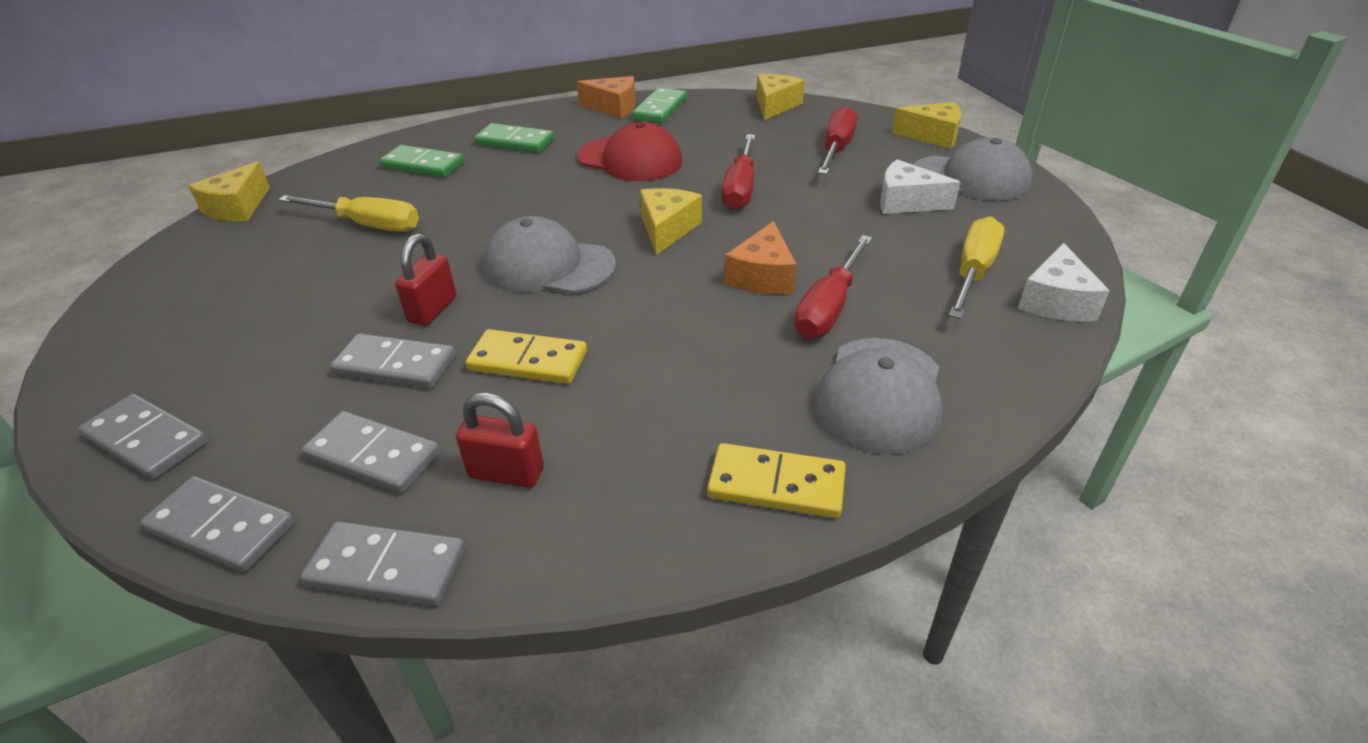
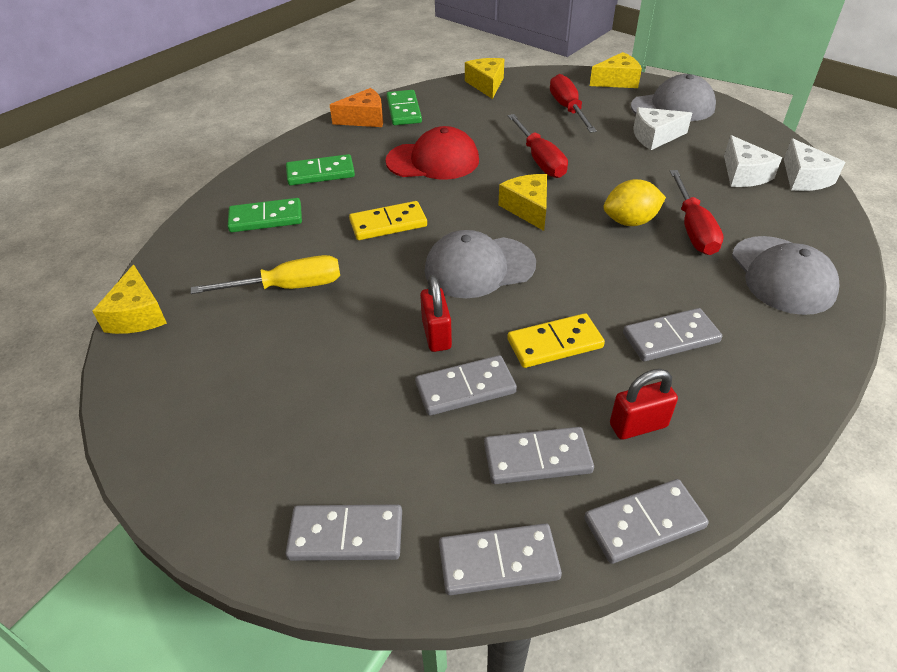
camera: 30 degrees left, 5 degrees up
(655, 405) = (670, 337): none -> grey domino
(763, 276) = (630, 221): orange cheese -> yellow lemon
(776, 484) = (793, 355): yellow domino -> yellow domino (388, 224)
(973, 272) = (744, 174): yellow screwdriver -> white cheese

